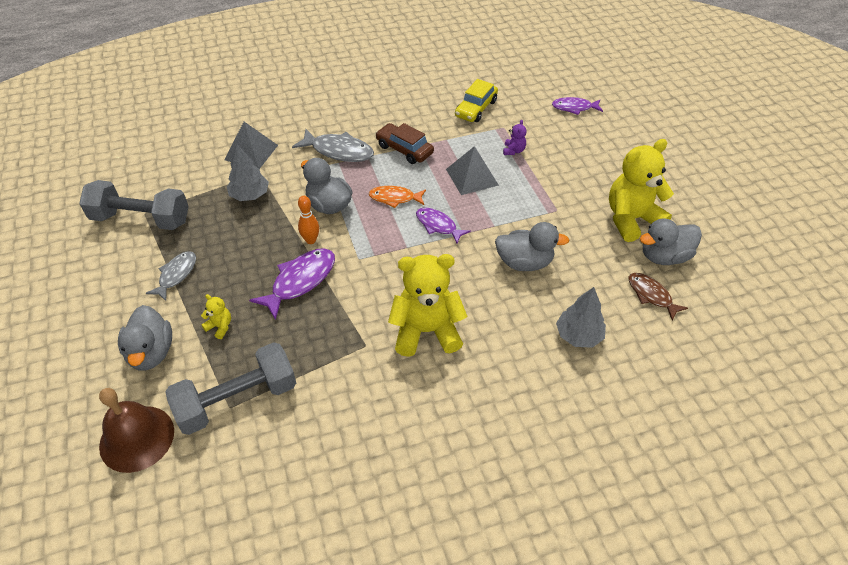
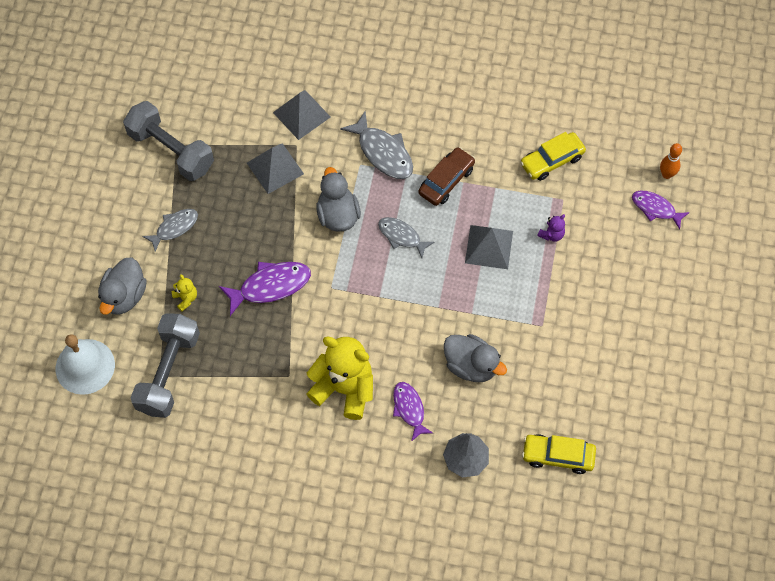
camera: 30 degrees right, 15 degrees up
(137, 438) = (85, 366): brown bell -> white bell
(237, 400) = (168, 372): grey dumbbell -> grey dumbbell turned 75 degrees counterclockwise
(250, 195) = (275, 168): grey tree -> grey pyramid
(311, 240) = (301, 247): orange bowling pin -> orange bowling pin (666, 174)
(394, 198) = (401, 236): orange fish -> grey fish
(404, 149) = (446, 181): brown car -> brown car turned 60 degrees clockwise
(438, 225) = (421, 287): purple fish -> purple fish (409, 409)
(631, 219) = (604, 371): yellow teddy bear -> none
(651, 295) = (558, 456): brown fish -> yellow car
(664, 256) = (602, 425): grey duck -> none

